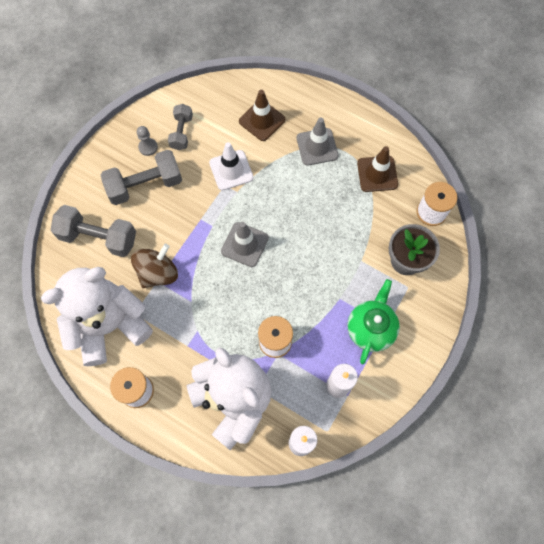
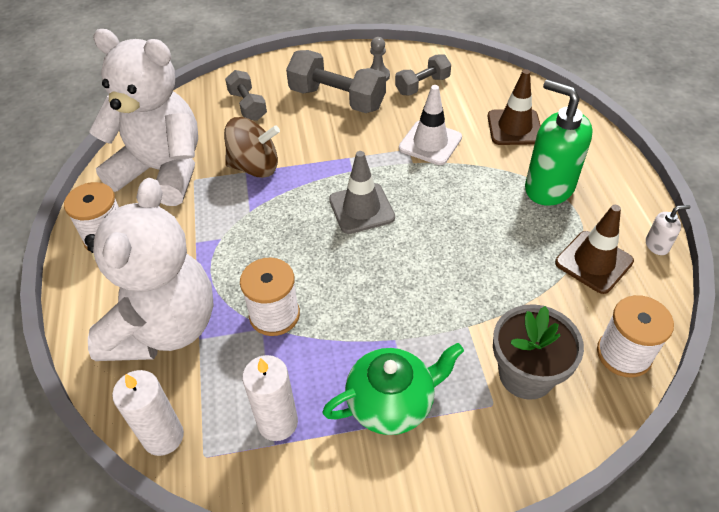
camera: 50 degrees right, 20 degrees down
(98, 237) = (248, 106): grey dumbbell -> grey dumbbell, size x0.60
(317, 147) = (548, 187): grey traffic cone -> green soap dispenser
(393, 139) = (657, 245): none -> white soap dispenser

